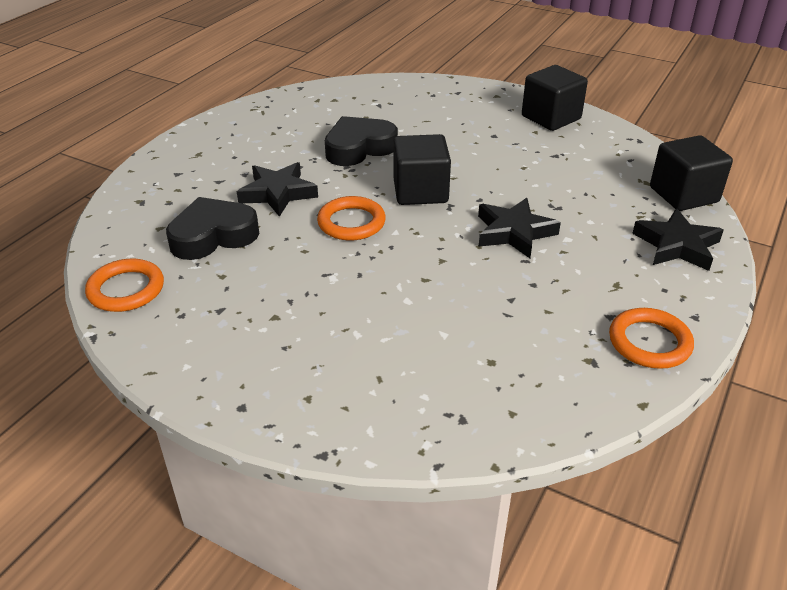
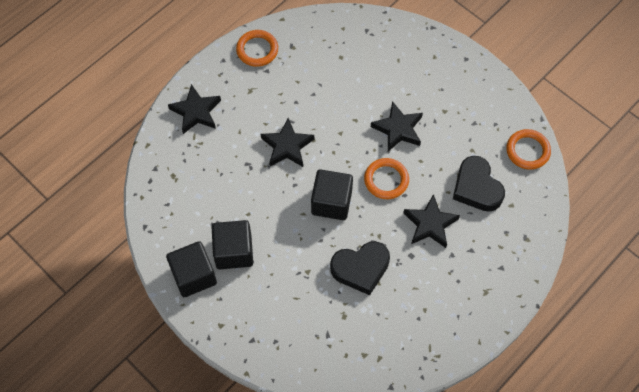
camera: 165 degrees left, 25 degrees up
(213, 236) = (476, 188): black heart -> black heart turned 75 degrees clockwise
(350, 279) = (398, 129): none -> black star
(683, 195) = (158, 156): black cube -> black cube (234, 251)

